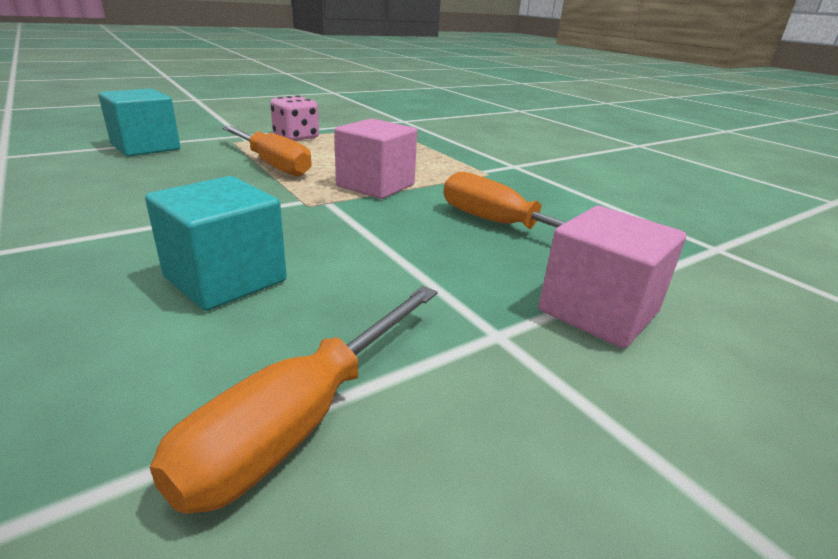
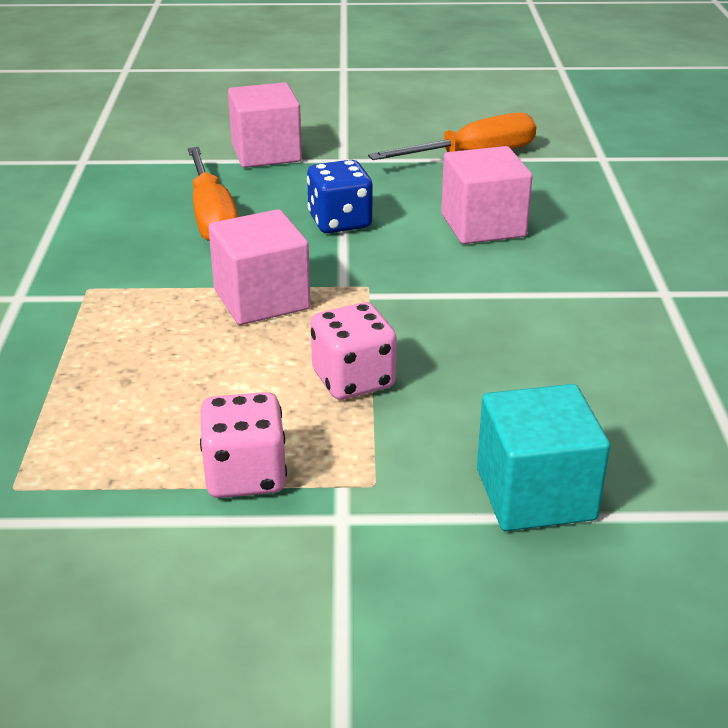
camera: 145 degrees left, 5 degrees up
(225, 279) = (483, 225): turquoise cube -> pink cube
(273, 165) = (353, 380): orange screwdriver -> pink dice
(389, 246) = (340, 222): none -> blue dice

